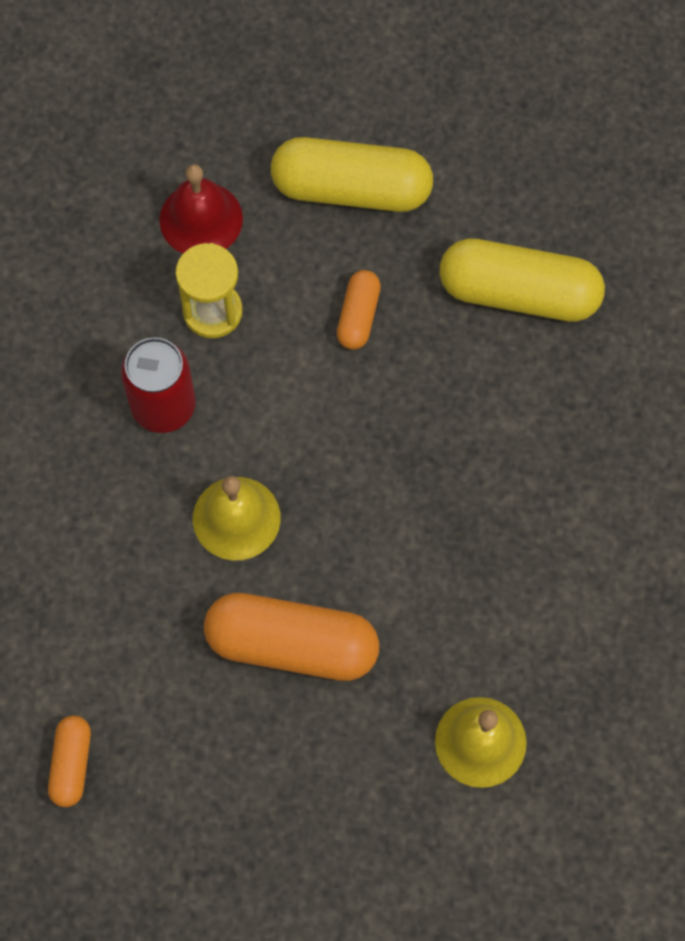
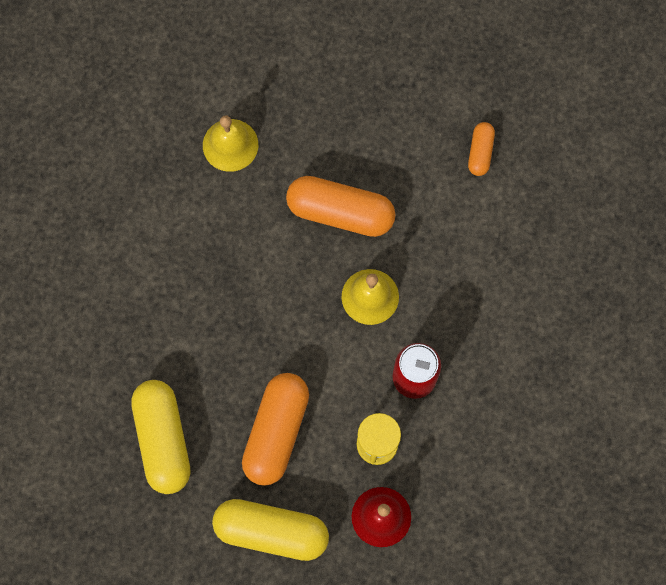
camera: 175 degrees left, 5 degrees up
(358, 316) = (276, 432): orange capsule -> orange capsule, size x1.95
(519, 293) = (163, 439): yellow capsule -> yellow capsule turned 60 degrees clockwise

